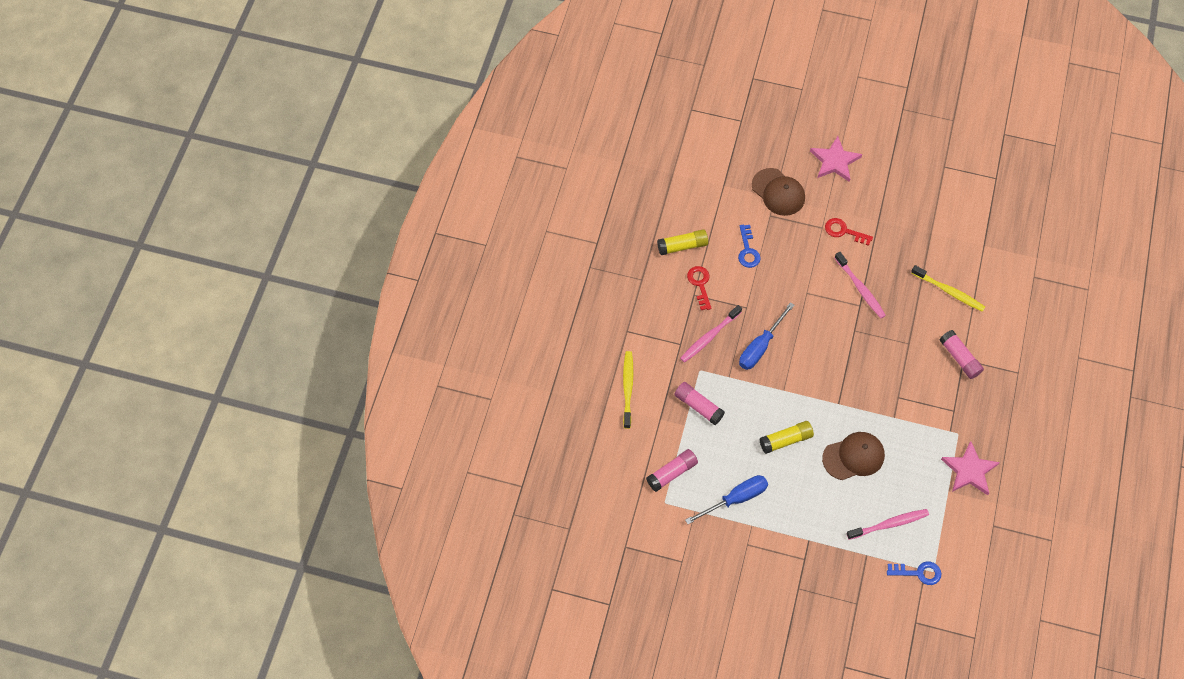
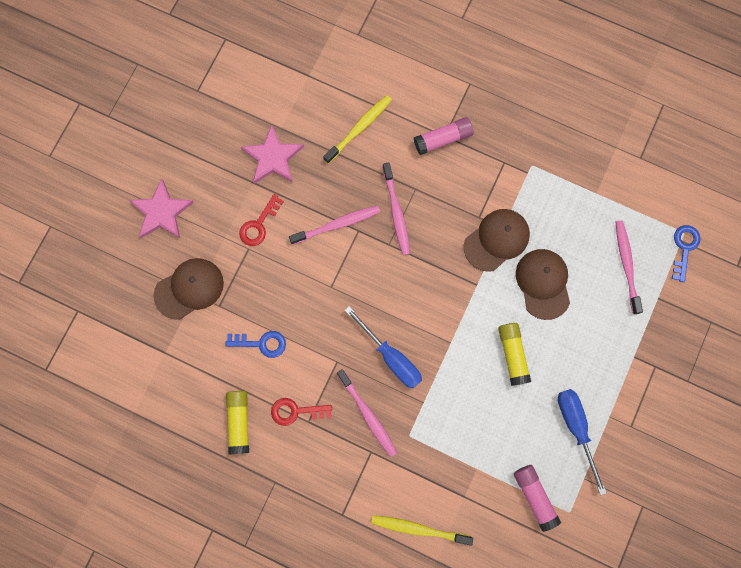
camera: 80 degrees left, 15 degrees up
(698, 406) = (455, 447): pink glue stick -> none
(882, 414) = (496, 240): none -> brown cap
(884, 331) = (396, 212): none -> pink toothbrush
(969, 470) = (576, 165): pink star -> pink star (272, 157)

